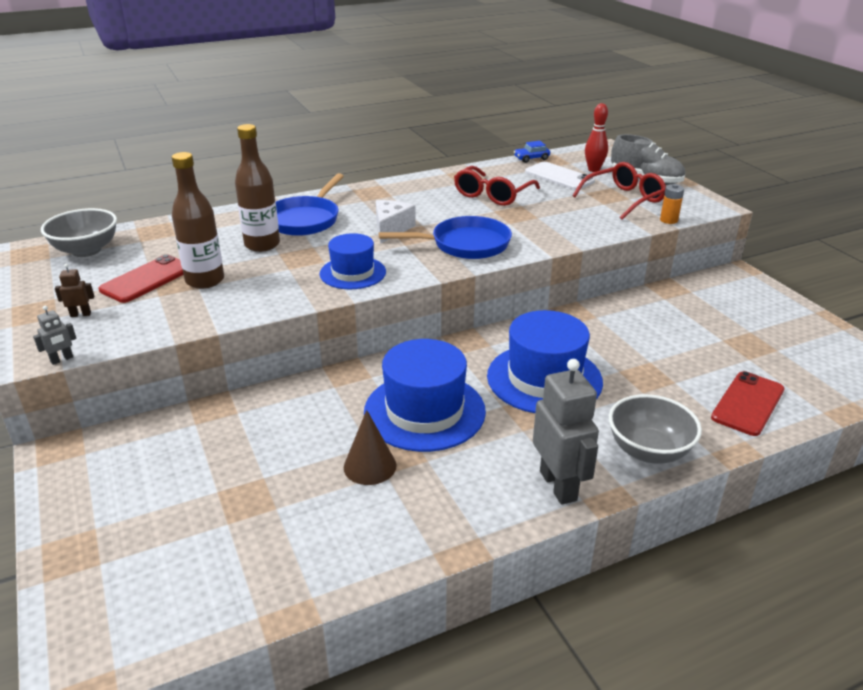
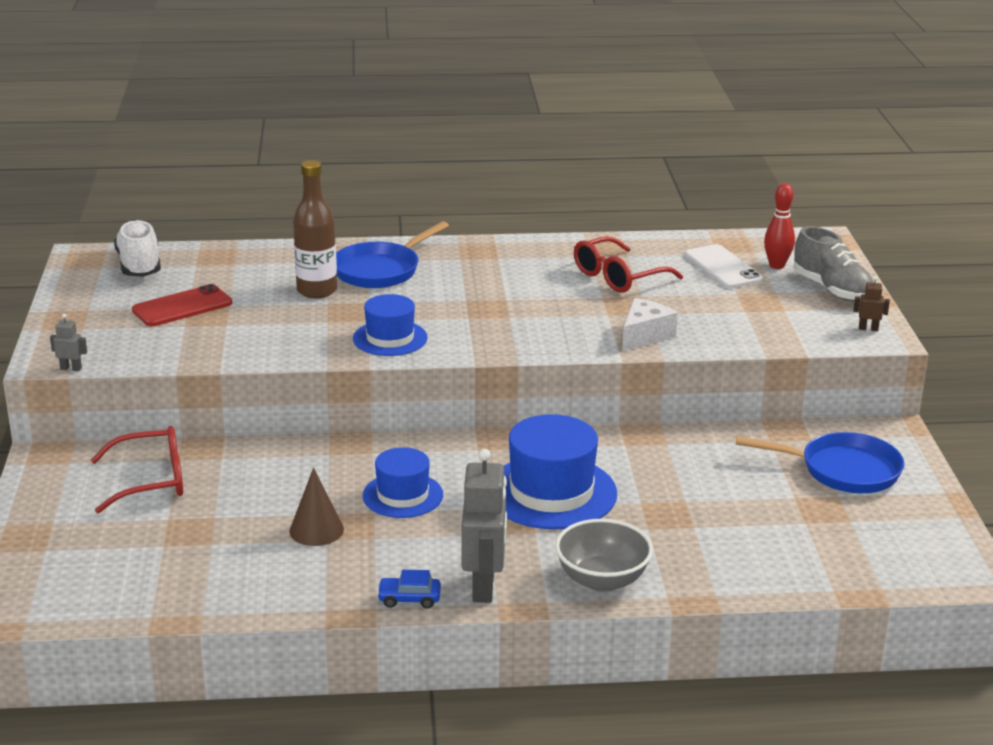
camera: 20 degrees right, 5 degrees down
(62, 359) = (71, 368): grey robot -> grey robot turned 150 degrees counterclockwise
(81, 314) = (105, 330): brown robot -> brown robot (868, 328)
(86, 250) = (139, 265): grey bowl -> white shoe
(205, 280) = (237, 318): brown bottle -> none
(391, 229) = (467, 297): white cheese -> white cheese (644, 336)
(424, 411) = (402, 495): blue hat -> blue hat, size x0.61
(465, 245) = (535, 330): blue pan -> blue pan (843, 470)
(531, 158) = (710, 237): blue car -> blue car (409, 599)
(624, 199) = (777, 310): red glasses -> red glasses (152, 481)
(668, 220) = (805, 345): orange battery -> none
(747, 403) = (755, 563): red phone -> none

